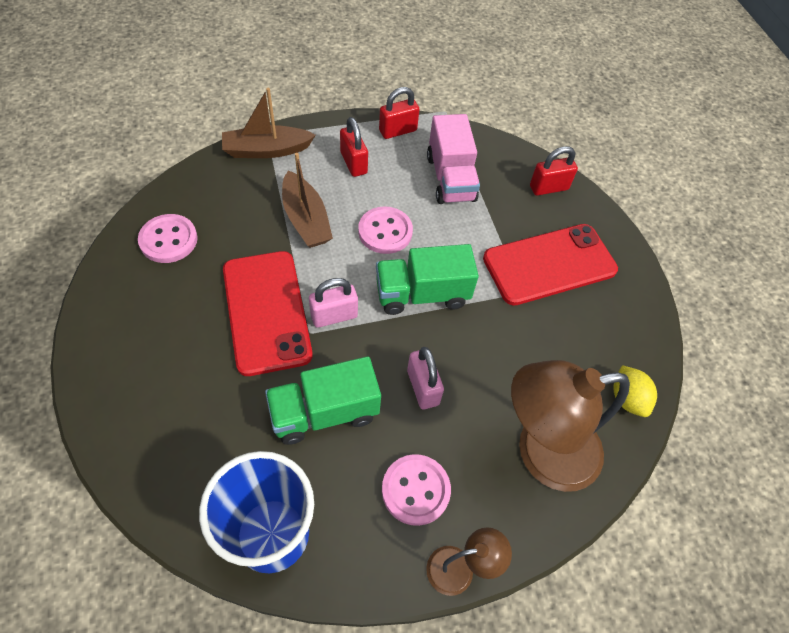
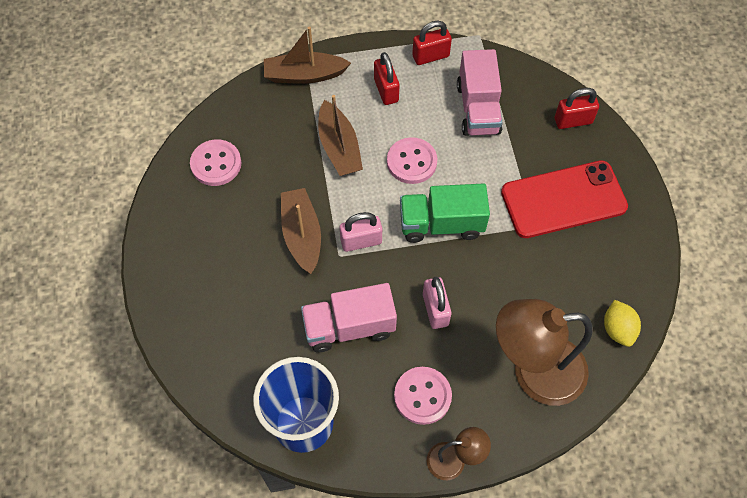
camera: 10 degrees right, 5 degrees up
(266, 311) = (302, 235): red phone -> brown boat
(324, 412) = (349, 327): green truck -> pink truck

